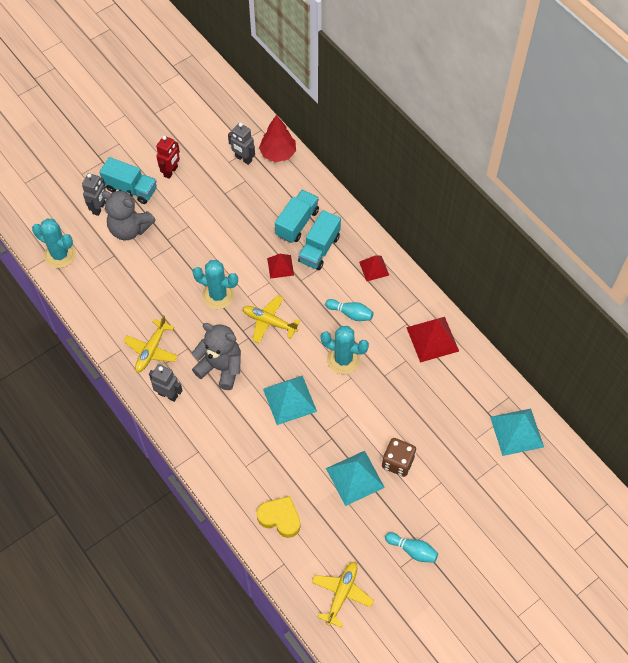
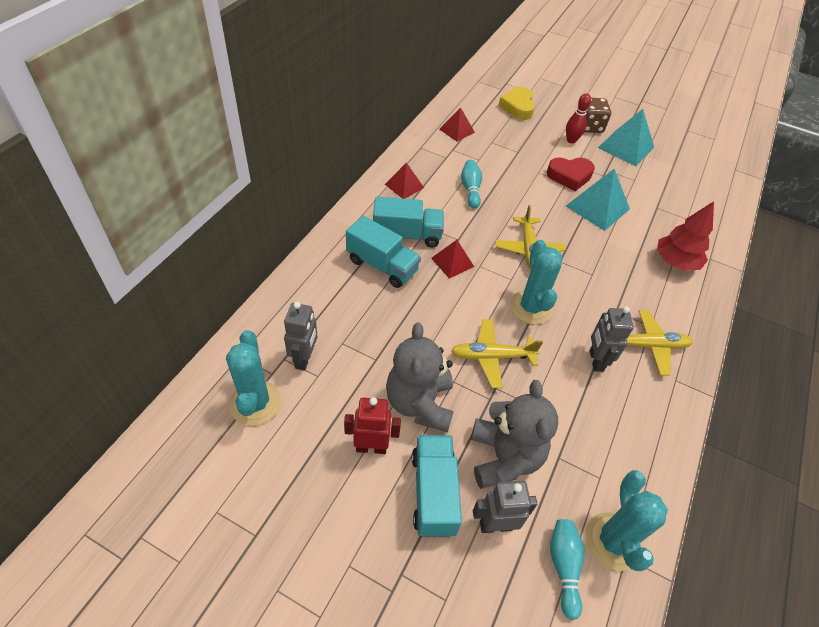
camera: 120 degrees left, 10 degrees down
(168, 394) = (682, 307): grey robot -> grey robot (595, 360)
(221, 367) = (612, 272): grey teddy bear -> grey teddy bear (419, 403)
(278, 153) = (277, 321): red tree -> red tree (675, 262)
(280, 518) = (705, 182): yellow heart -> yellow heart (517, 107)
(297, 223) = (382, 265): turquoise truck -> turquoise truck turned 150 degrees counterclockwise
(335, 400) = (569, 176): none -> red heart
(342, 594) = (719, 132): yellow plane -> yellow plane (491, 357)
(343, 359) = (524, 182): turquoise cactus -> turquoise cactus (255, 403)
(383, 432) = (571, 140): none -> red bowling pin
(412, 550) = (648, 105): turquoise bowling pin -> turquoise bowling pin (564, 567)
(432, 339) = (457, 130): red pyramid -> red pyramid, size x0.60
(517, 432) = (505, 72): turquoise pyramid -> none

